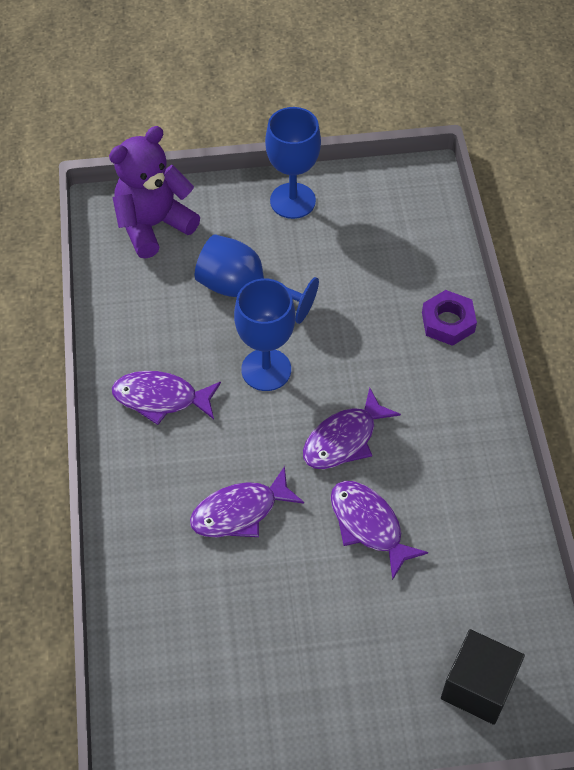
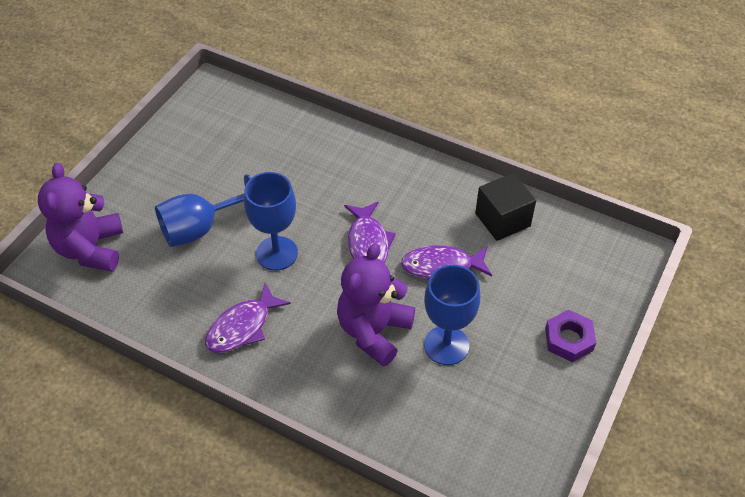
camera: 55 degrees left, 5 degrees down
(240, 512) = (374, 331): purple fish -> purple teddy bear
(292, 201) = (156, 161): blue goblet -> blue goblet (446, 345)
(448, 322) = (331, 141): purple nut -> purple nut (569, 339)
(478, 686) = (592, 278): black cube -> black cube (502, 220)

